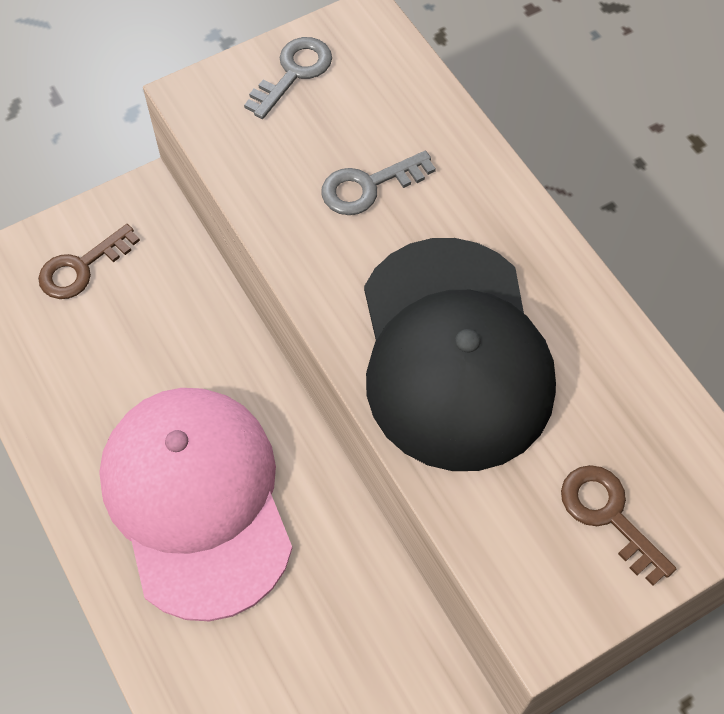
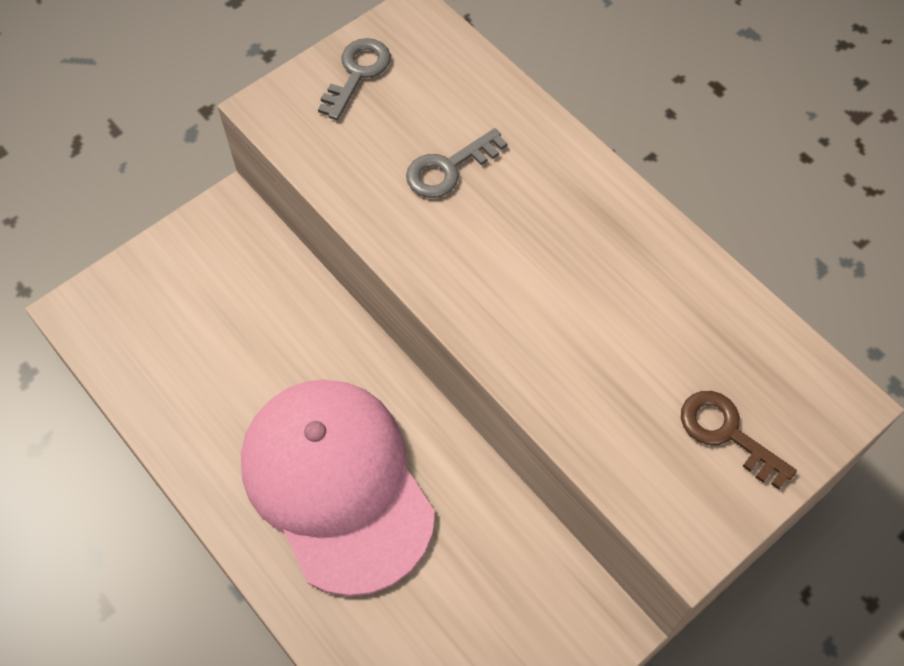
camera: 10 degrees left, 0 degrees up
(82, 267) = (183, 284): brown key -> none
(454, 353) = (558, 309): black cap -> none

